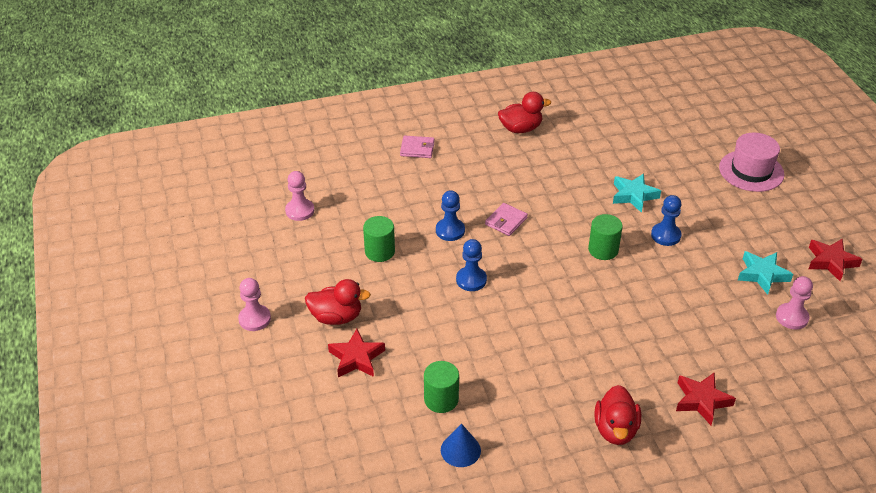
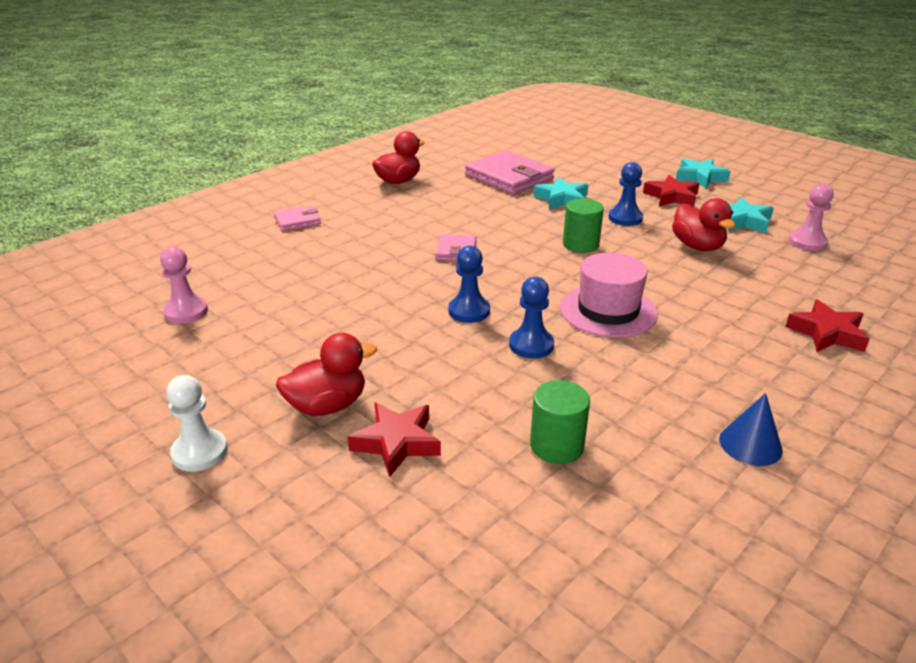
camera: 30 degrees left, 10 degrees down
(254, 319) = (199, 452): pink pawn -> white pawn
(379, 251) = (330, 319): green cylinder -> none
(450, 231) = (400, 276): blue pawn -> blue pawn (531, 345)
(460, 450) = (643, 496): blue cone -> blue cone (750, 444)
(613, 154) = (509, 177): none -> pink wallet
(615, 430) = (785, 394): red duck -> red duck (697, 246)
(751, 171) = (641, 159): pink hat -> pink hat (608, 311)
(782, 212) = (700, 177): none -> turquoise star
(831, 262) = (781, 197): red star -> red star (671, 197)

